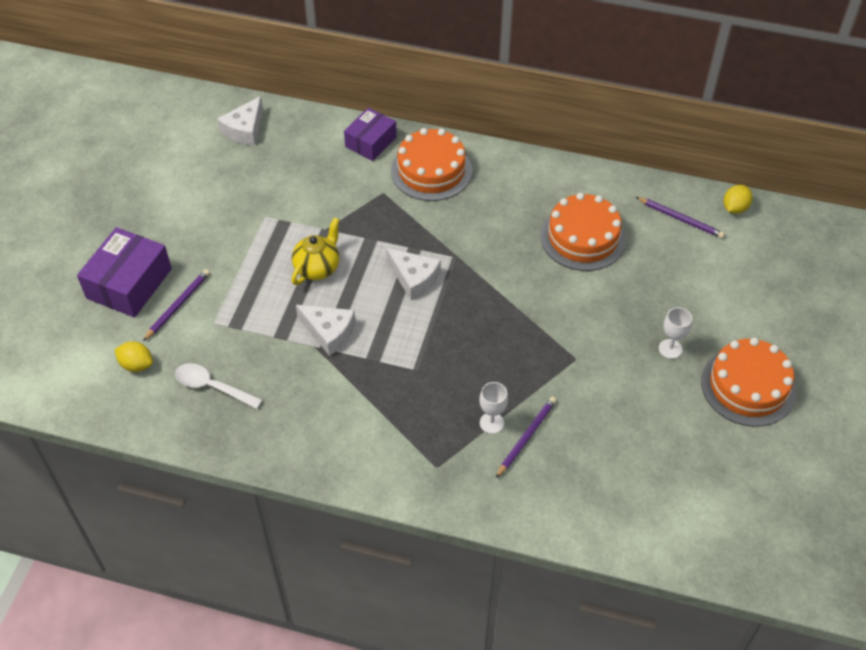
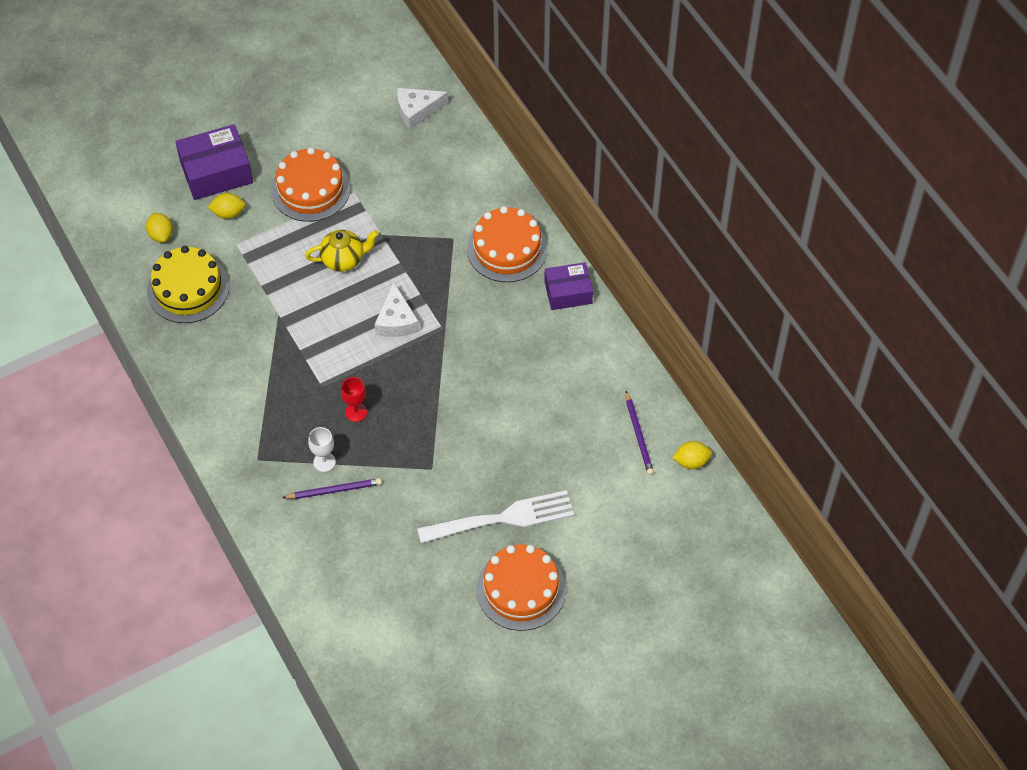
camera: 45 degrees right, 5 degrees up
(178, 305) = (228, 213): purple pencil -> yellow lemon
(212, 387) = (188, 288): white spoon -> yellow cake
(329, 332) = (298, 312): white cheese -> none
(371, 142) = (492, 191): purple box -> purple box (568, 292)
(468, 366) = (356, 412): none -> red goblet
(583, 237) = (549, 389): orange cake -> orange cake (310, 189)
(670, 349) = (503, 518): white goblet -> white fork

